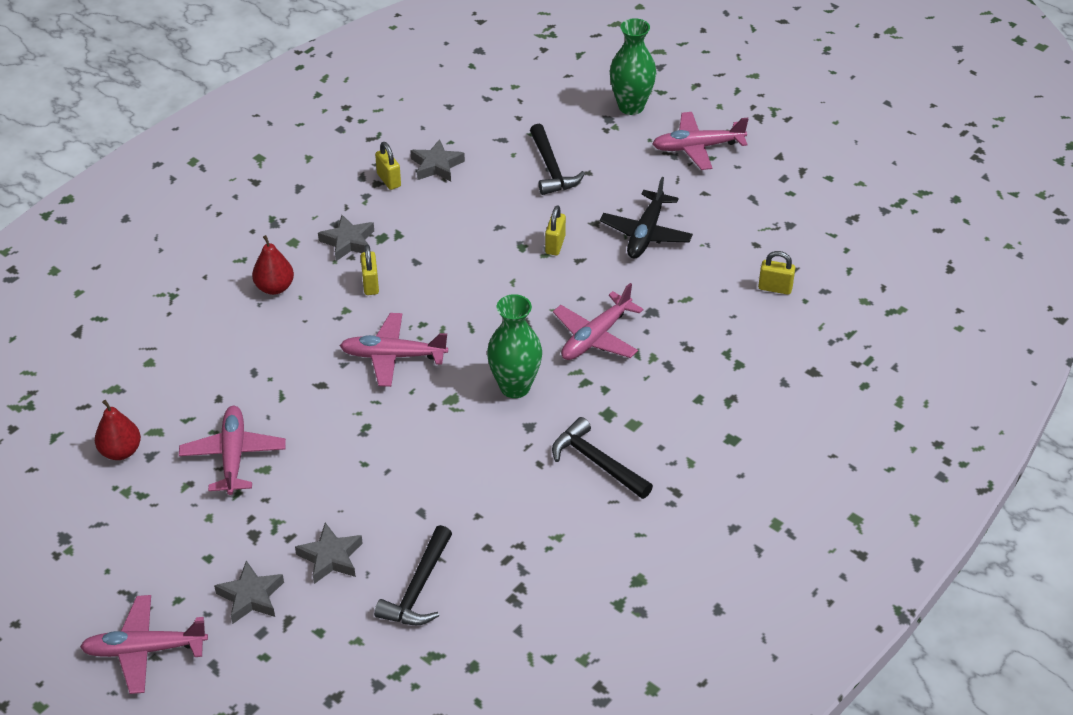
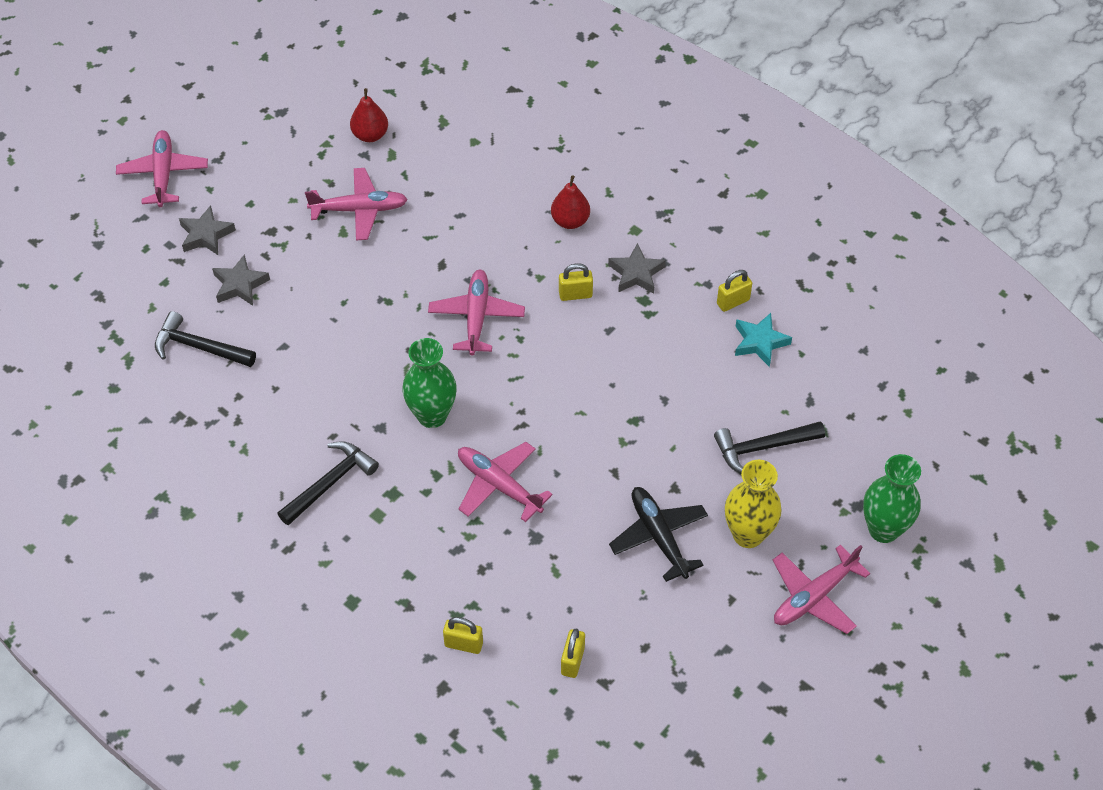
camera: 90 degrees right, 10 degrees up
(436, 165) = (760, 342): grey star -> turquoise star
(555, 245) = (637, 450): yellow padlock -> yellow padlock (463, 644)
(640, 181) = (748, 534): none -> yellow vase
(645, 233) = (659, 536): black plane -> black plane turned 45 degrees clockwise
(697, 147) = (814, 596): pink plane -> pink plane turned 120 degrees counterclockwise

